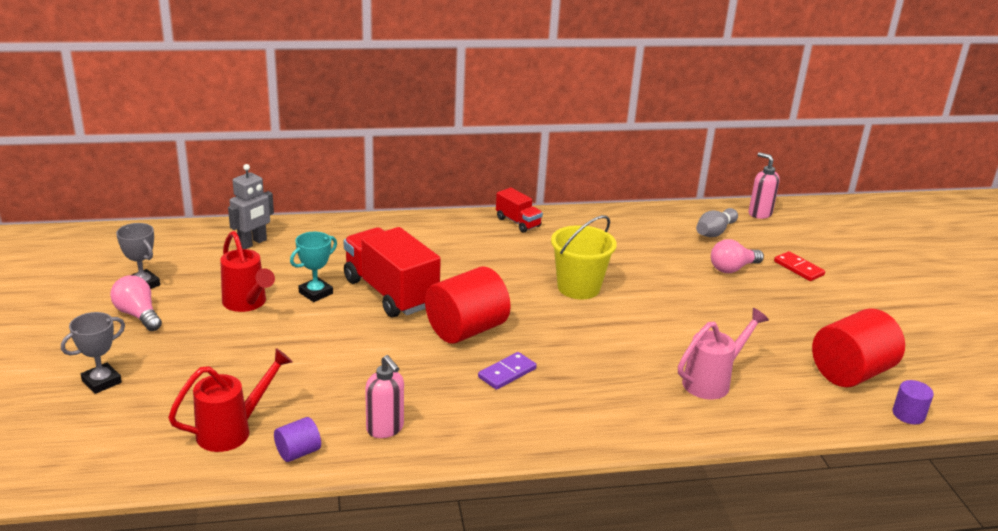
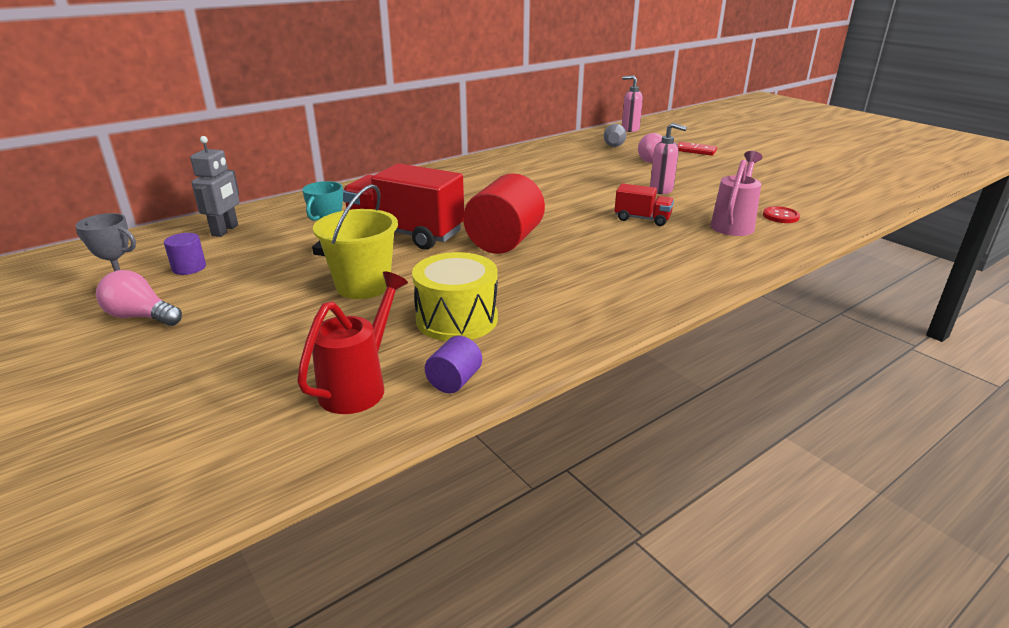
camera: 25 degrees left, 0 degrees up
(101, 382) = (145, 391): grey trophy -> none
(247, 304) = (266, 276): red watering can -> none
(350, 398) = (457, 319): none -> yellow drum
(385, 429) = (520, 333): pink soap dispenser -> pink soap dispenser (661, 190)
(507, 373) = (576, 261): purple domino -> none
(518, 222) = (462, 167): red truck -> red truck (642, 219)
(578, 287) = (561, 194): yellow bucket -> yellow bucket (363, 286)
(777, 388) = (780, 216): none -> red button
(851, 373) = (810, 196): red cylinder -> none
(908, 414) = (877, 208): purple cylinder -> purple cylinder (189, 268)

